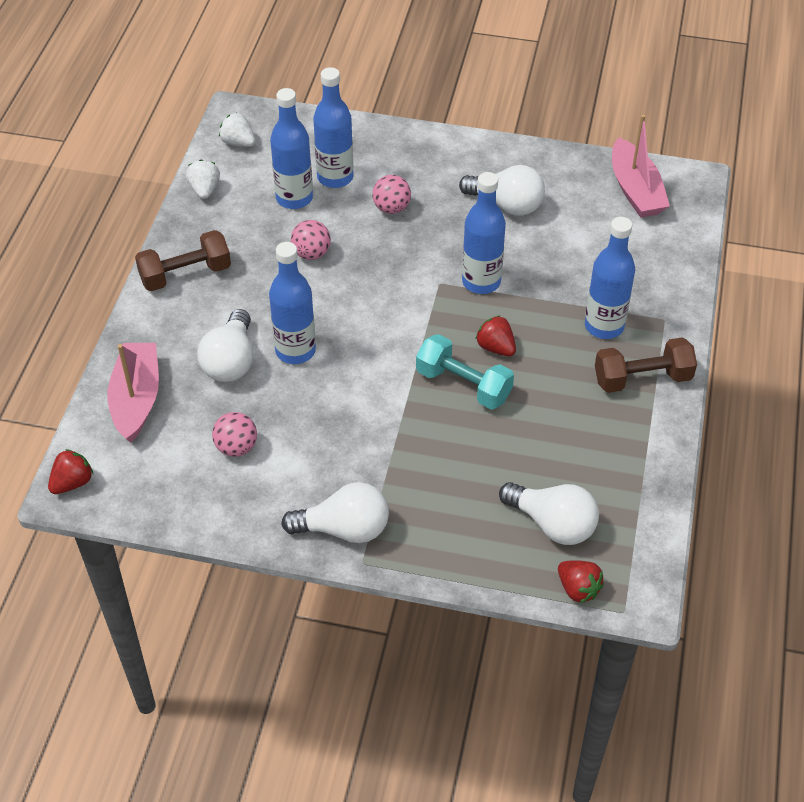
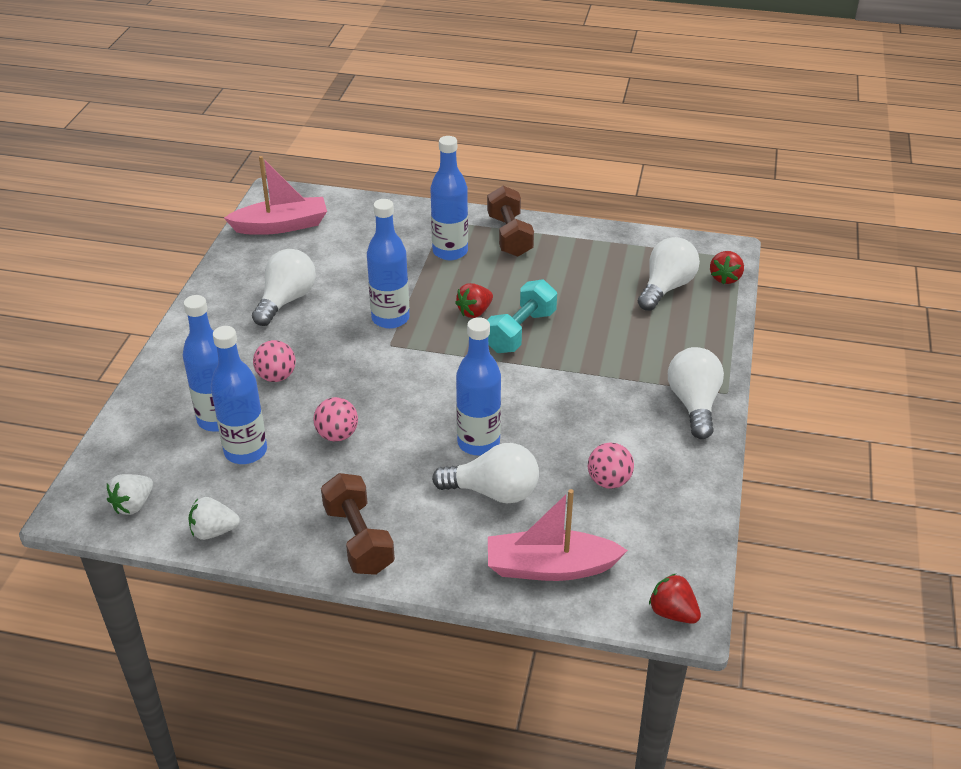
camera: 90 degrees left, 10 degrees down
(578, 589) = (725, 278): red strawberry -> red strawberry turned 150 degrees clockwise

